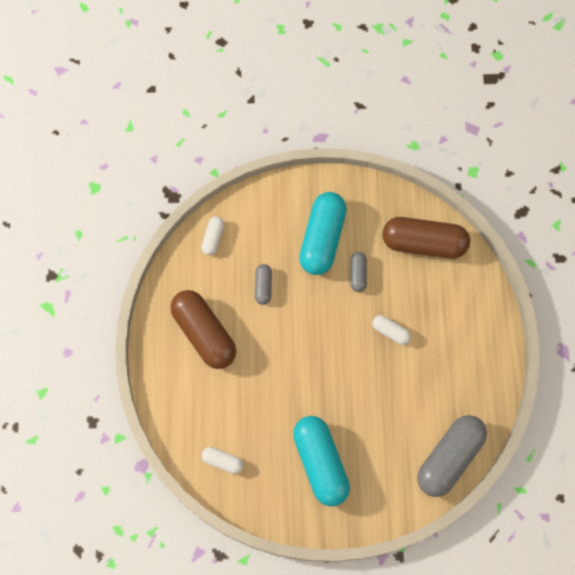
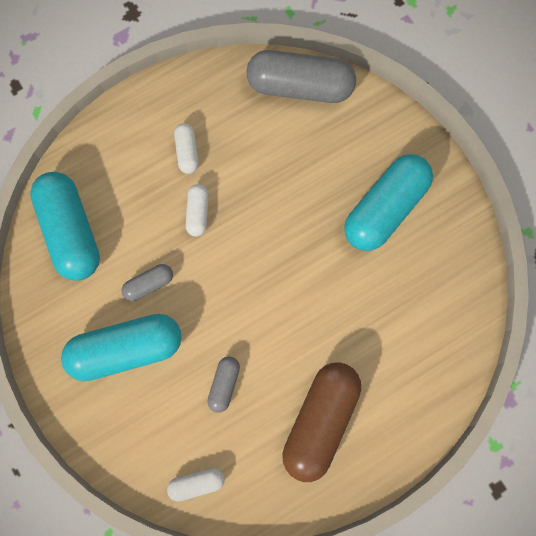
camera: 120 degrees left, 5 degrees up
(222, 461) = (448, 311): white capsule -> white capsule (187, 152)
(263, 286) = (224, 384): grey capsule -> grey capsule turned 45 degrees counterclockwise
(424, 243) = (72, 231): brown capsule -> turquoise capsule

